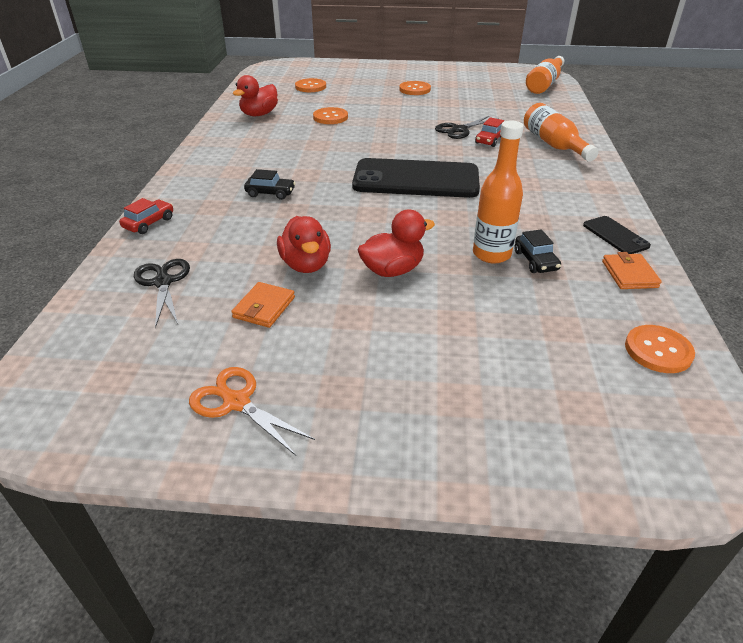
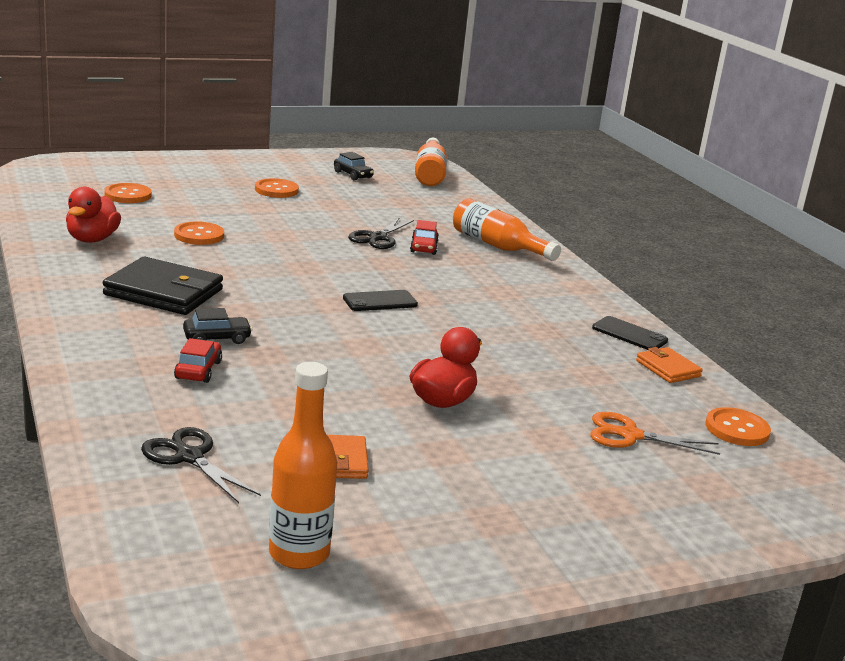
camera: 30 degrees left, 15 degrees down
(149, 223) = (91, 395): red car -> red car (198, 370)
(237, 402) = (403, 551): orange scissors -> orange scissors (630, 435)
(268, 155) = (164, 292): none -> black wallet
(306, 265) = (343, 410): red duck -> none
(416, 179) = (380, 301): black phone -> black phone, size x0.45
(491, 254) = (529, 369): orange bottle -> orange bottle (299, 553)
(535, 261) = (575, 369): black car -> black car (353, 175)

